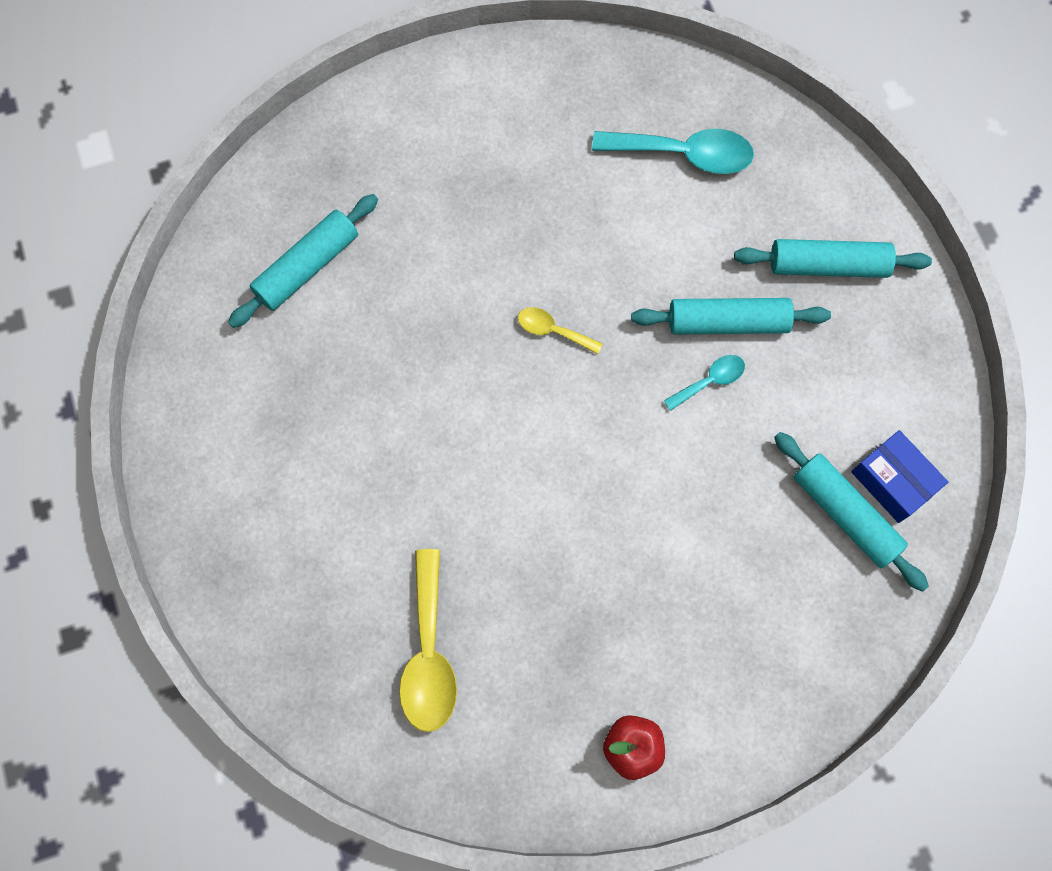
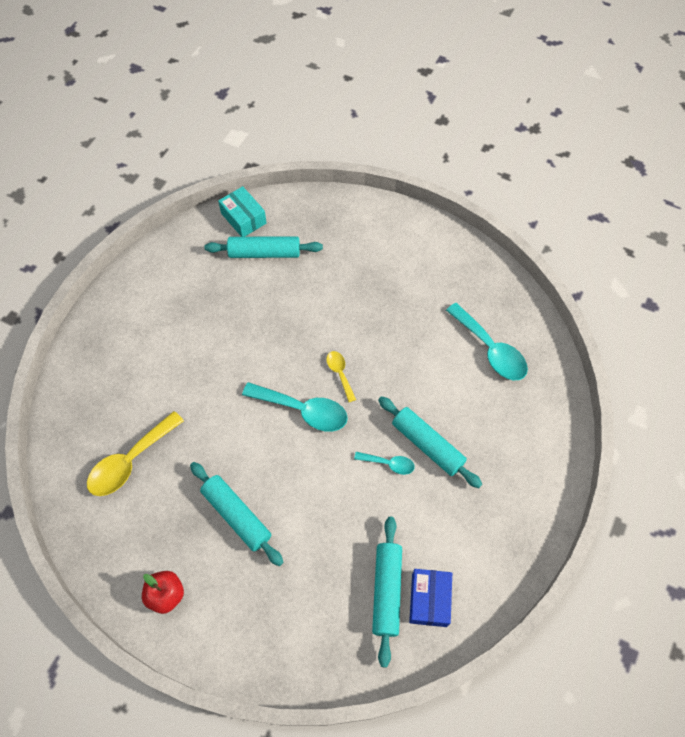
camera: 45 degrees right, 10 degrees down
(231, 246) = (243, 218): none -> turquoise box
(557, 410) = (303, 410): none -> turquoise spoon
(827, 265) = (509, 464): turquoise rolling pin -> turquoise rolling pin (236, 515)

